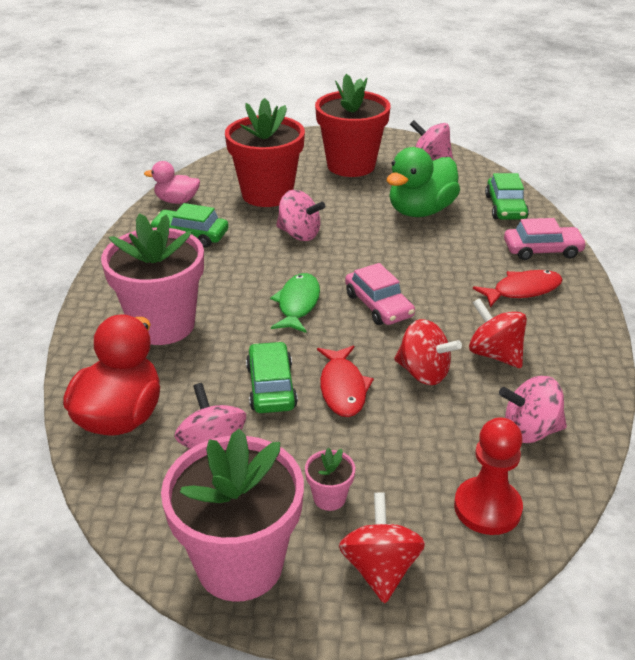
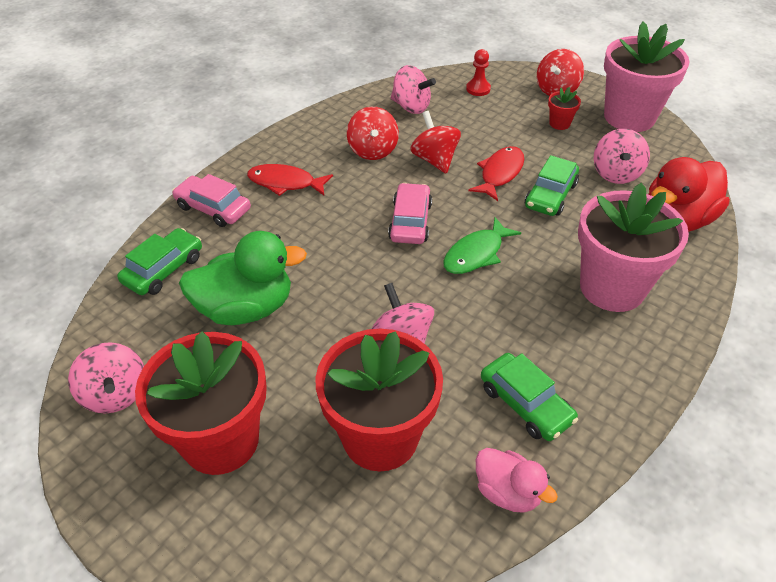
camera: 145 degrees left, 10 degrees up
(329, 498) = (559, 123): pink flower pot -> red flower pot
(487, 508) = (478, 89): red pawn -> red pawn, size x0.61

